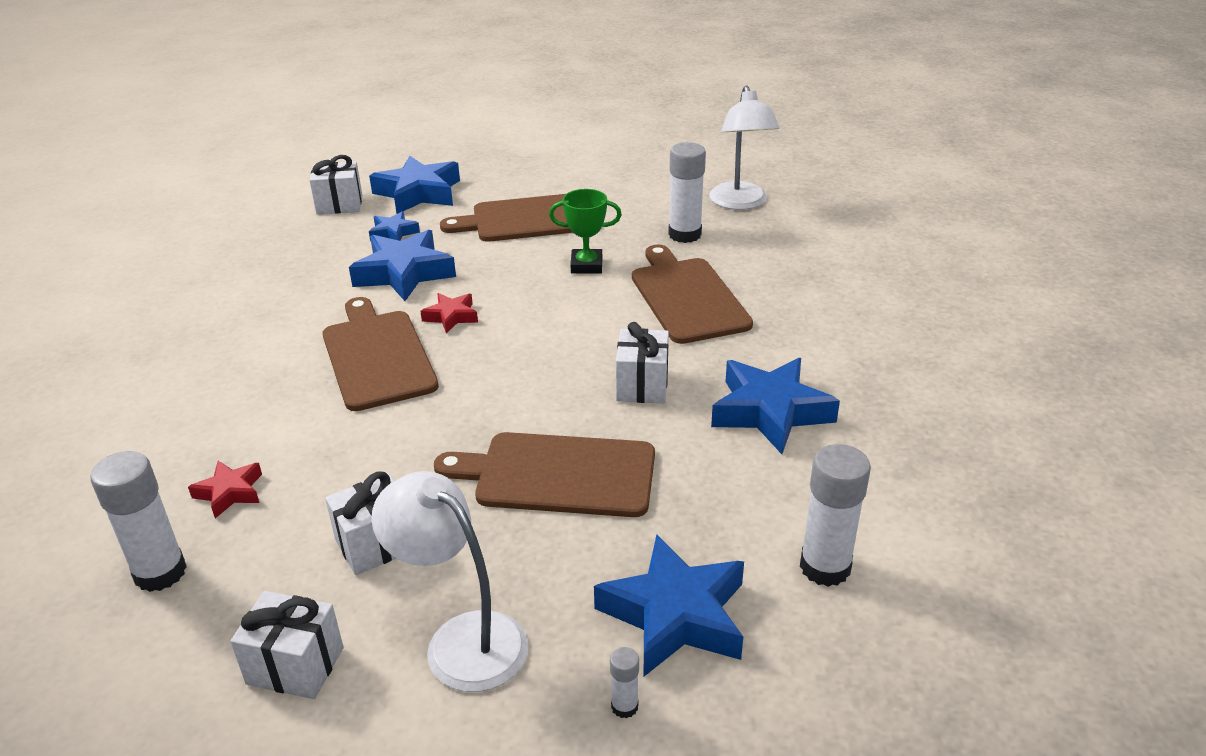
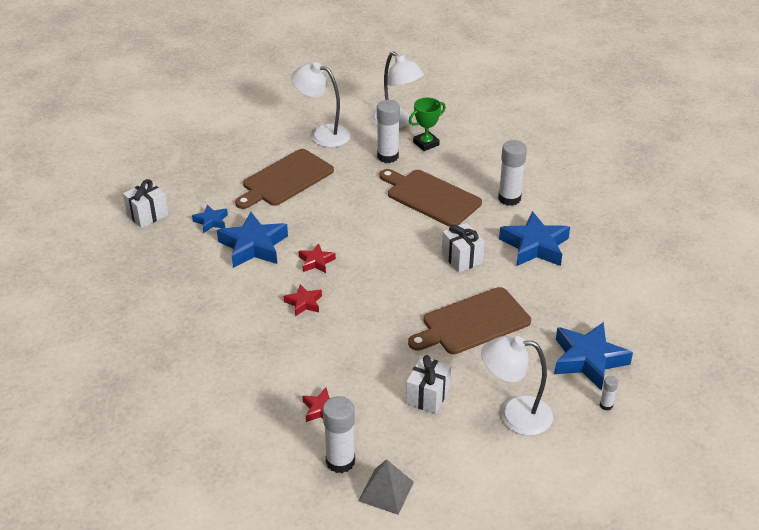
camera: 35 degrees left, 5 degrees up
(156, 649) = (386, 491): none -> grey pyramid
(295, 665) = (457, 463): white gift -> none
(377, 356) = (304, 303): brown cutting board -> red star
(418, 193) = (191, 187): blue star -> none
(586, 265) = (355, 198): green trophy -> green trophy (426, 143)
(631, 188) = (322, 134): none -> white lamp
(825, 567) = (625, 310): white glue stick -> white glue stick (509, 198)

